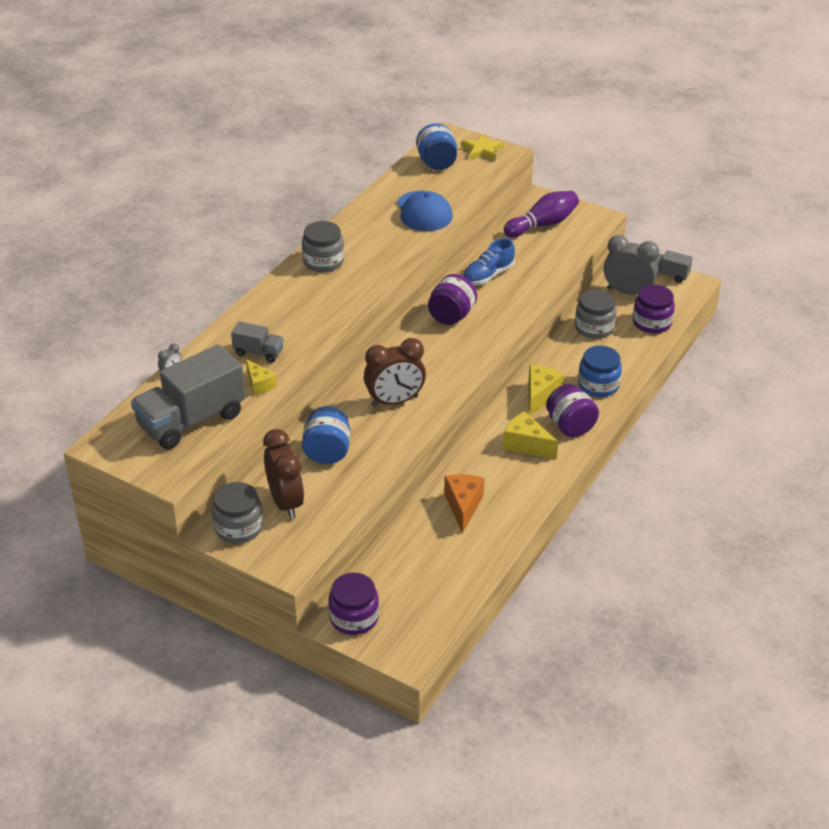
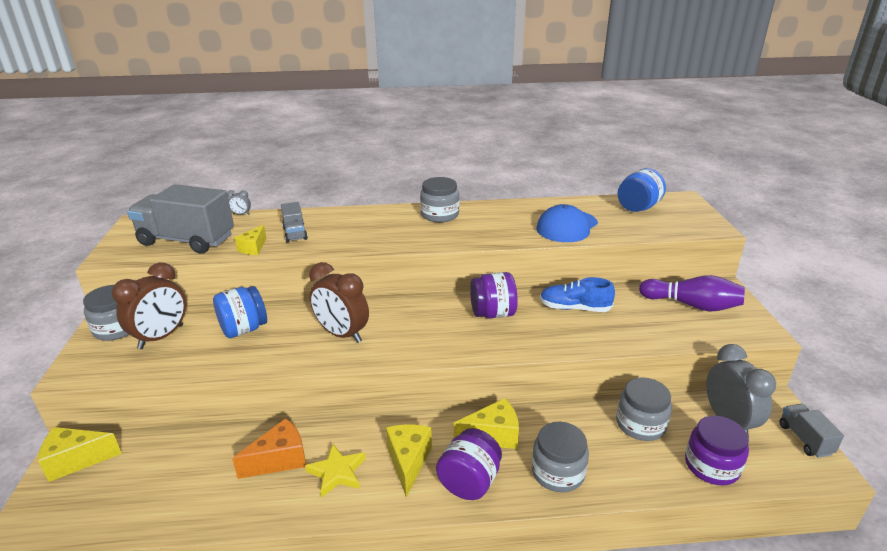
camera: 55 degrees right, 10 degrees down
(354, 617) = (76, 460): purple jar -> yellow cheese
(482, 150) = (693, 218): yellow star -> yellow star (337, 472)
(598, 385) = (557, 472): blue jar -> grey jar

